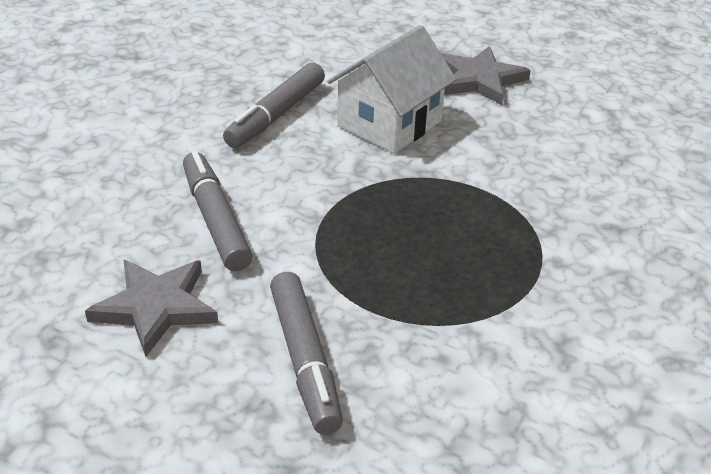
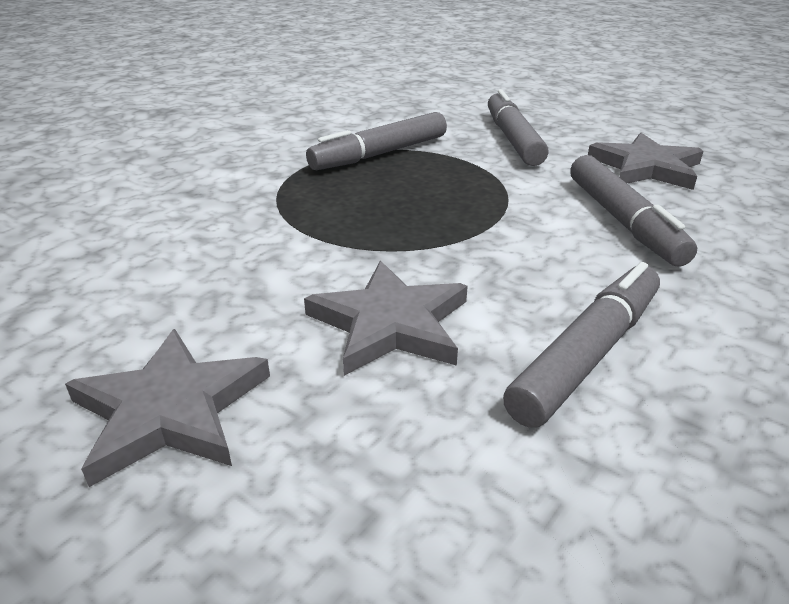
camera: 170 degrees left, 5 degrees down
(389, 123) = (390, 324): white house -> grey star
(463, 308) = (381, 154): none -> grey marker

